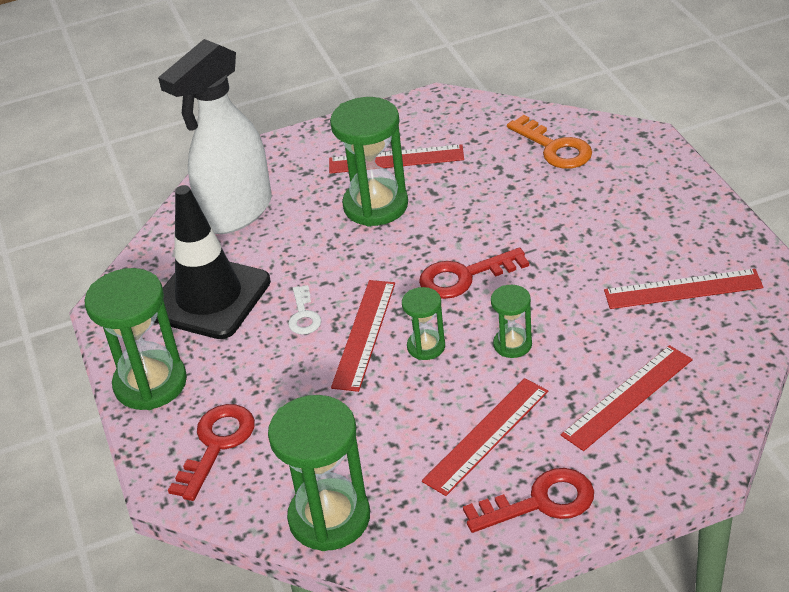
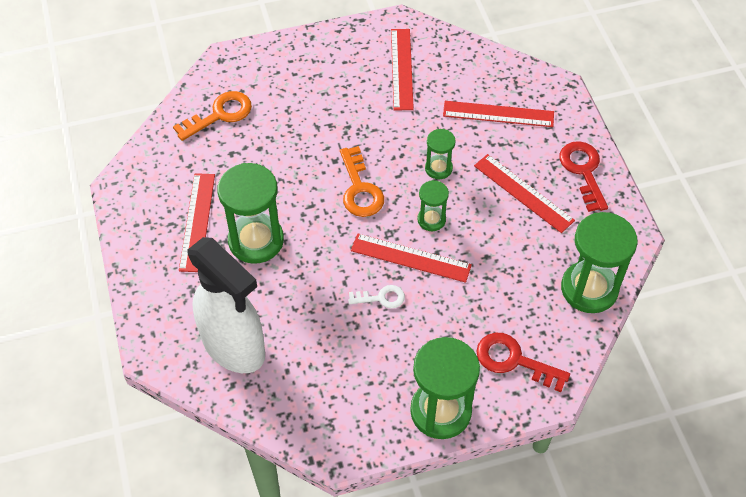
camera: 90 degrees left, 15 degrees up
(209, 297) = (344, 368): black traffic cone -> none
(464, 277) = (360, 189): red key -> orange key
(628, 397) = (498, 114): red ruler -> red ruler turned 45 degrees counterclockwise

